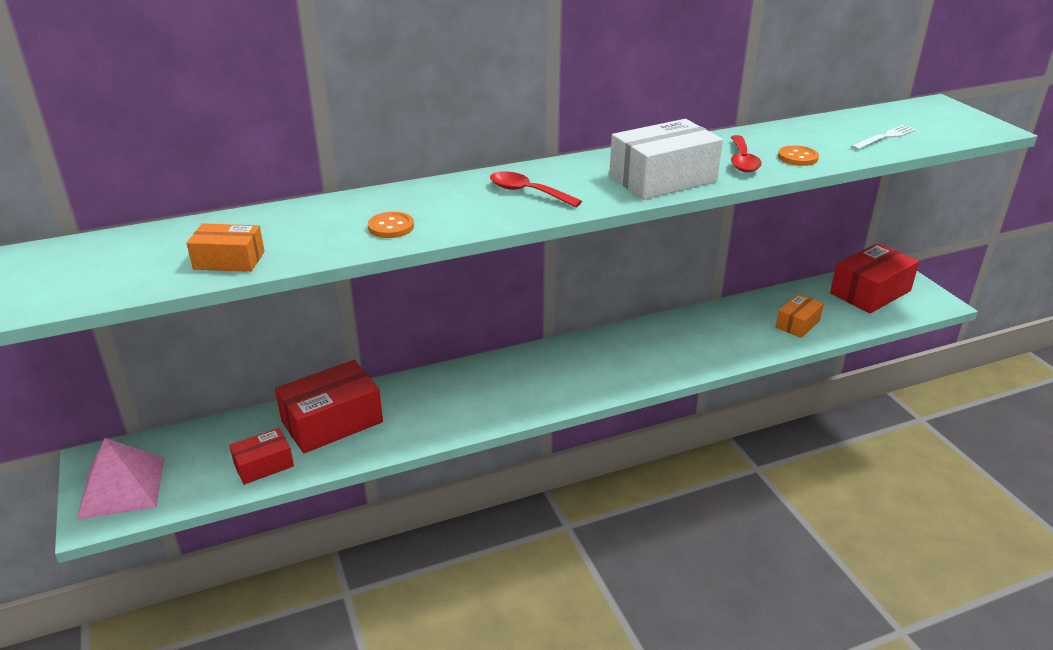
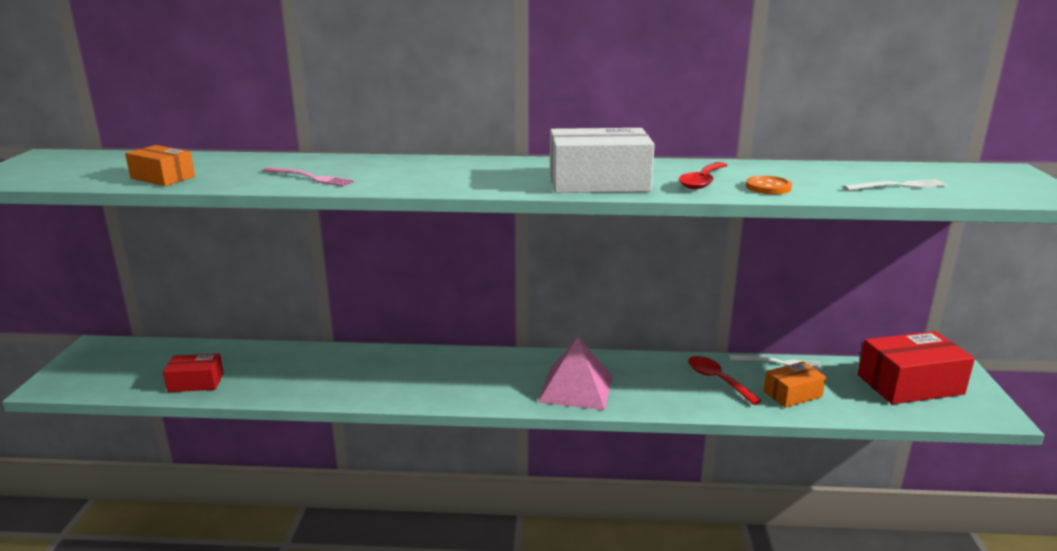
camera: 25 degrees right, 10 degrees down
(122, 487) = (89, 370): pink pyramid -> pink pyramid (576, 388)
(332, 422) = (277, 365): red box -> none
(391, 227) = (310, 177): orange button -> pink fork
(528, 192) = (458, 174): red spoon -> red spoon (717, 380)
(767, 297) = (779, 363): none -> white fork

